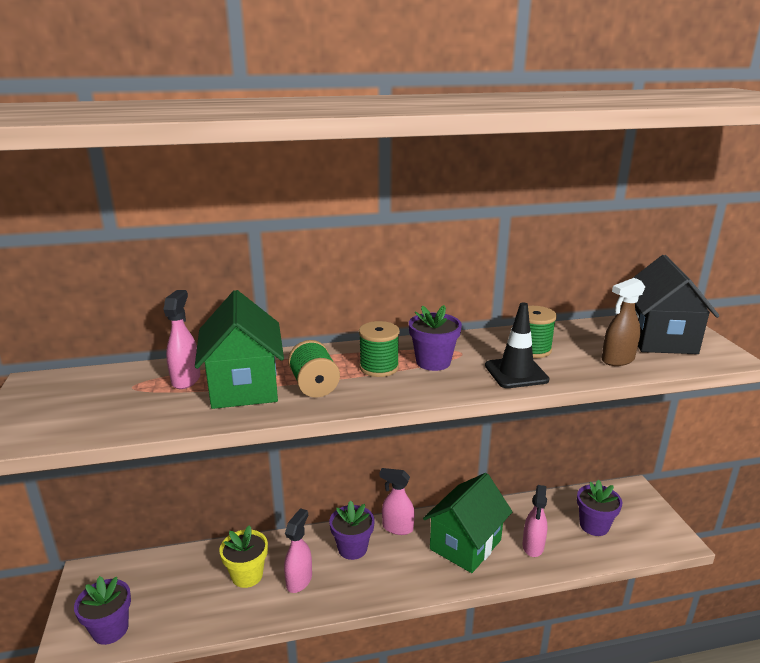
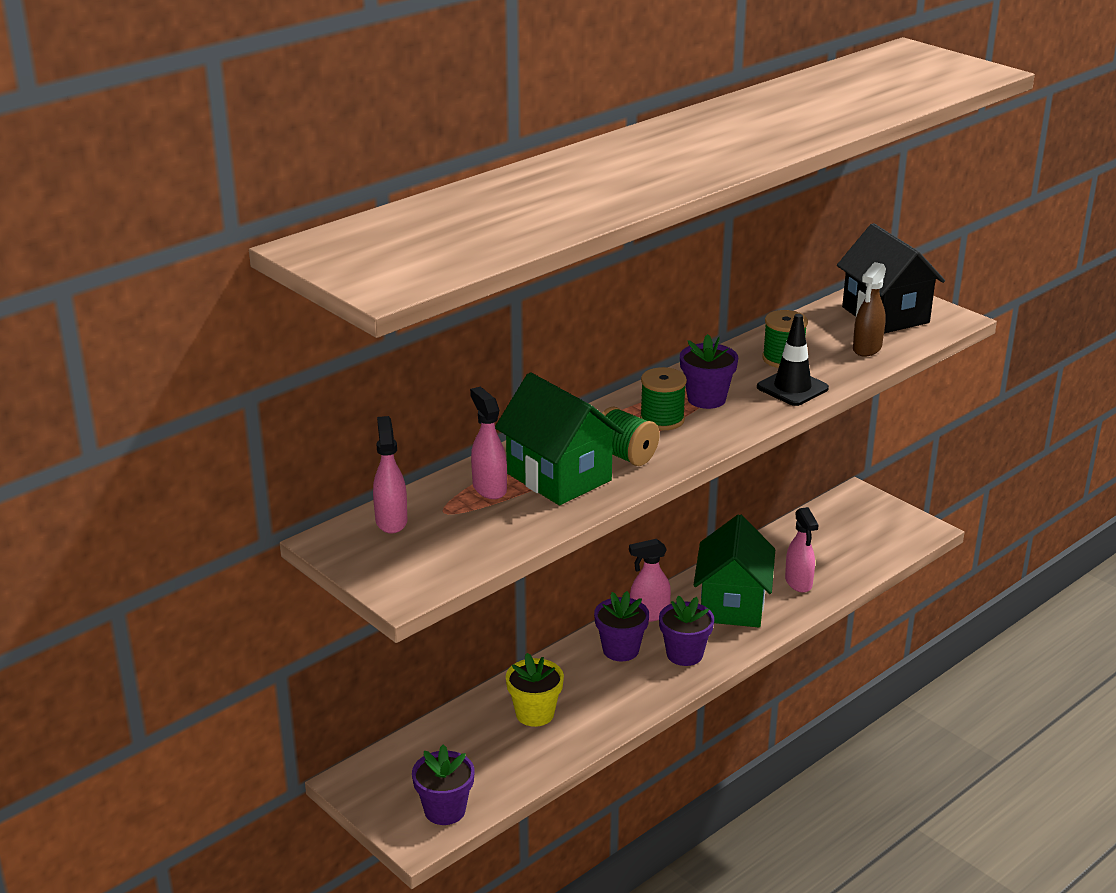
camera: 30 degrees left, 5 degrees up
(299, 580) = (595, 697): pink spray bottle -> pink spray bottle (391, 521)
(594, 526) = (842, 543): purple flower pot -> purple flower pot (684, 654)

